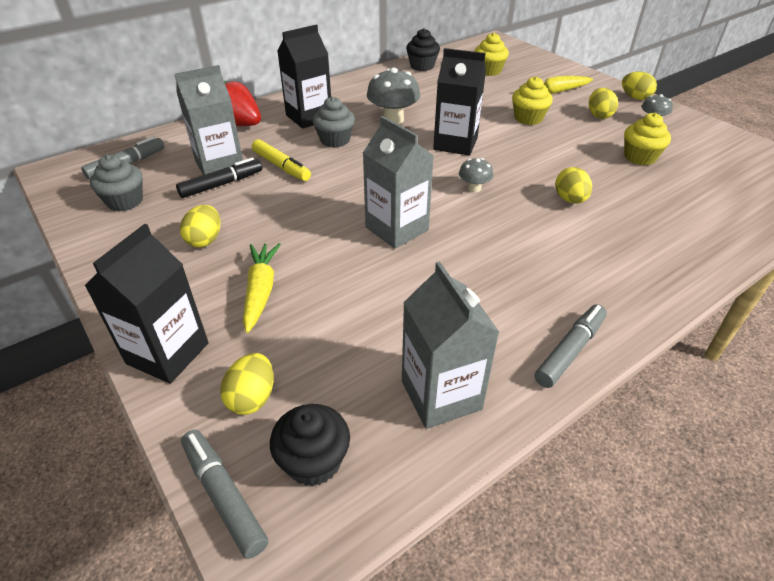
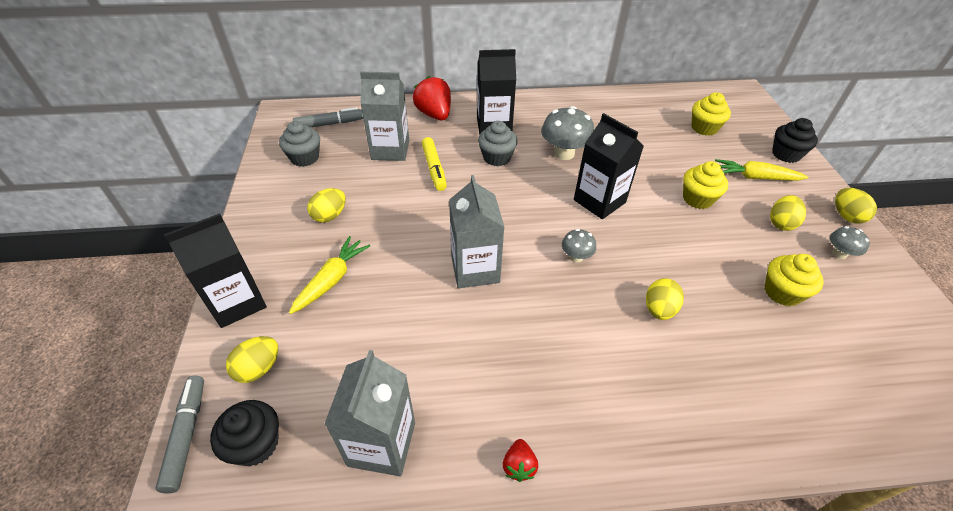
camera: 30 degrees right, 5 degrees up
(222, 184) = (378, 169): black marker -> none
(422, 66) = (640, 101): black cupcake -> black cupcake (786, 154)
(570, 351) = (519, 466): grey marker -> red strawberry

